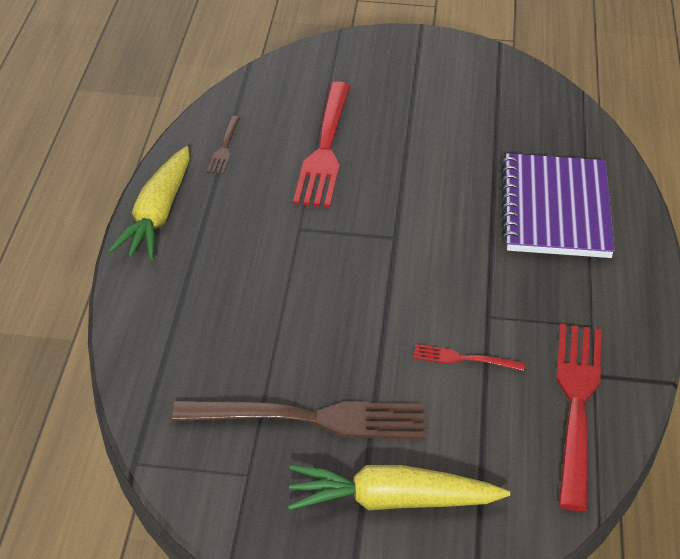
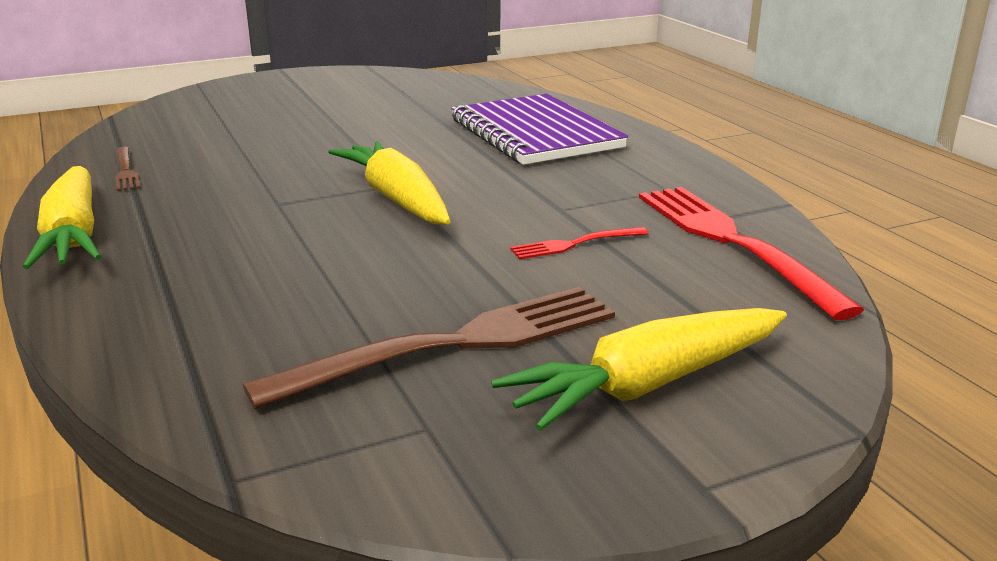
camera: 30 degrees left, 15 degrees down
(325, 149) = (252, 148): red fork -> none
(383, 256) = (396, 199): none -> yellow carrot

